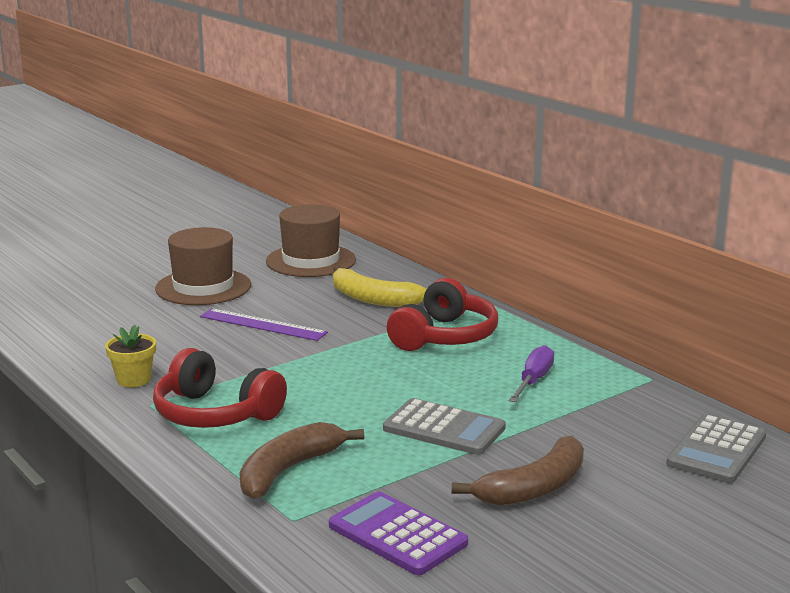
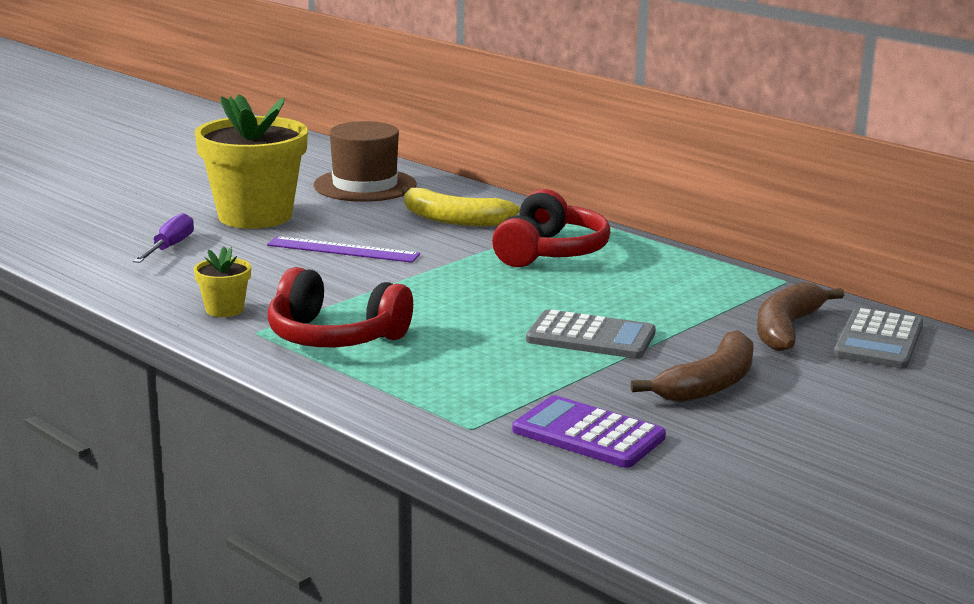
camera: 10 degrees left, 0 degrees up
(203, 287) = (255, 216): brown hat -> yellow flower pot
(288, 470) = (443, 384): brown banana -> brown banana (786, 329)
(533, 381) = (664, 288): purple screwdriver -> purple screwdriver (169, 247)

